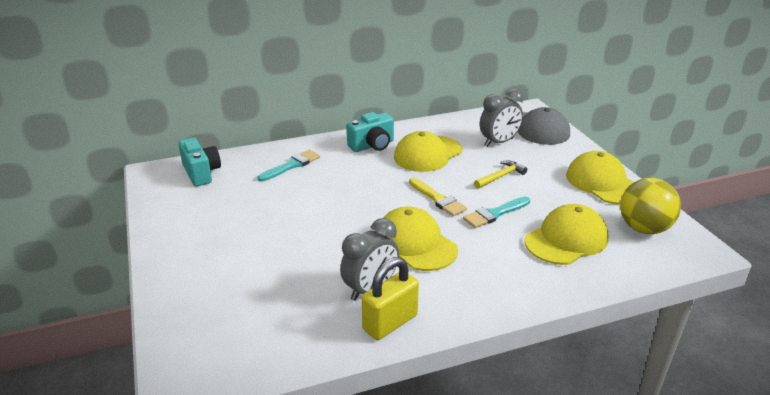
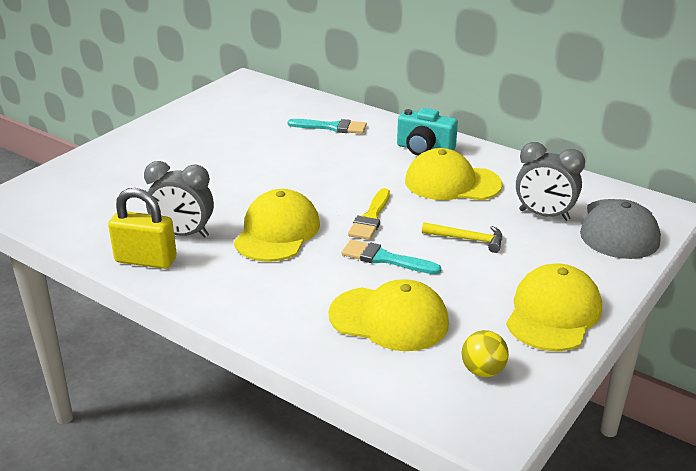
camera: 55 degrees right, 0 degrees up
(201, 173) = (268, 97): turquoise camera -> none
(644, 228) = (483, 371): yellow ball -> yellow ball, size x0.57

